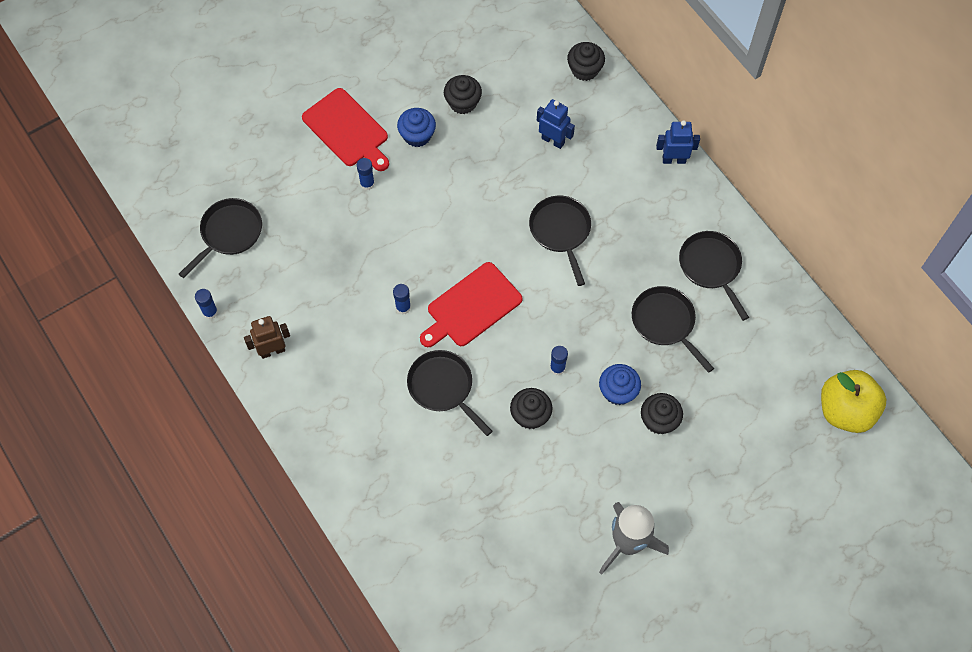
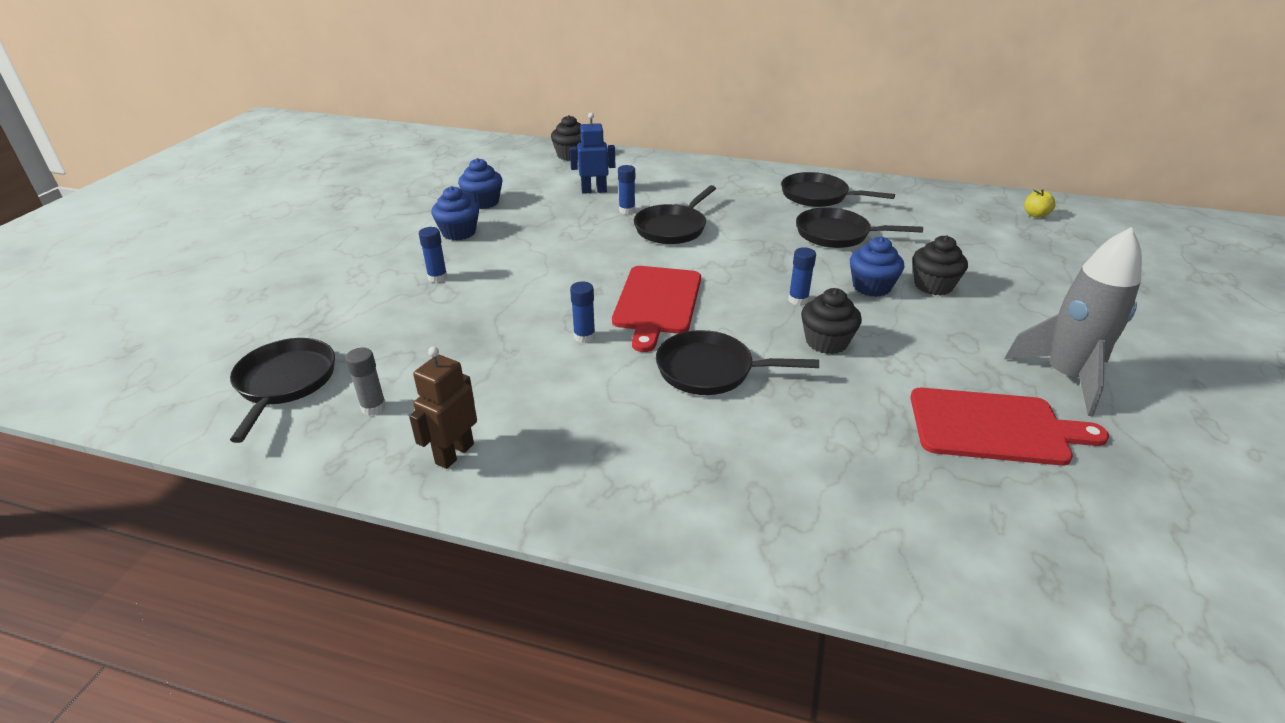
camera: 40 degrees left, 30 degrees down
(210, 312) = (317, 466): blue glue stick -> blue glue stick (627, 210)
(258, 287) = (373, 407): none -> grey glue stick
(347, 130) = (375, 256): red cutting board -> red cutting board (994, 427)
(463, 103) = (483, 202): black cupcake -> blue cupcake
(561, 232) = (672, 228): black pan -> black pan turned 90 degrees counterclockwise
(674, 159) = (704, 165): blue robot -> none
(845, 410) = (1035, 215): yellow apple -> yellow apple, size x0.41

